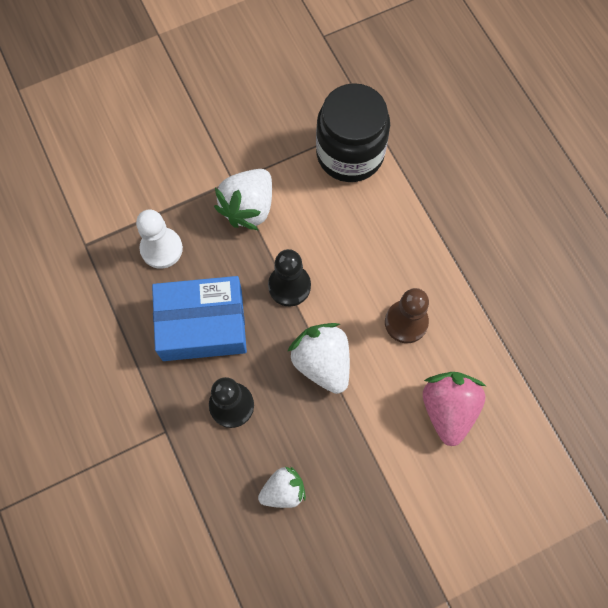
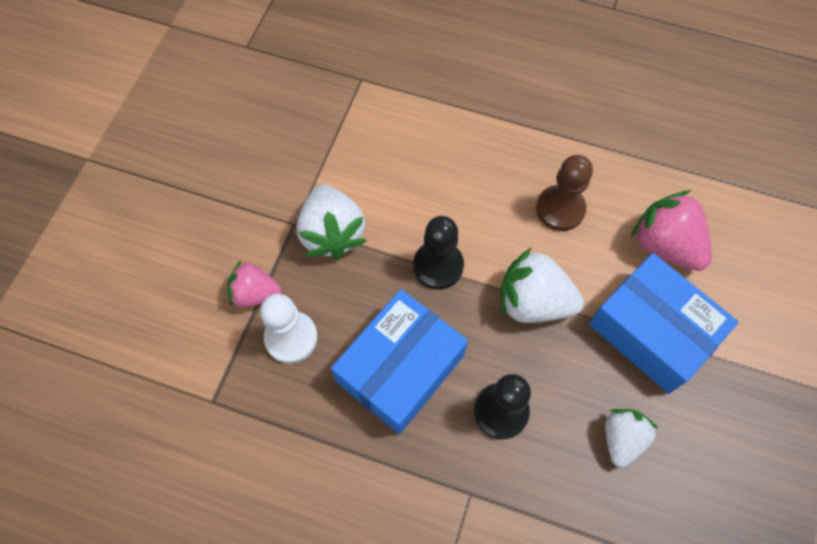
camera: 45 degrees left, 5 degrees down
(168, 204) = (255, 294): none -> pink strawberry
(350, 154) = (370, 119): black jar -> none
(376, 451) = (652, 331): none -> blue box

